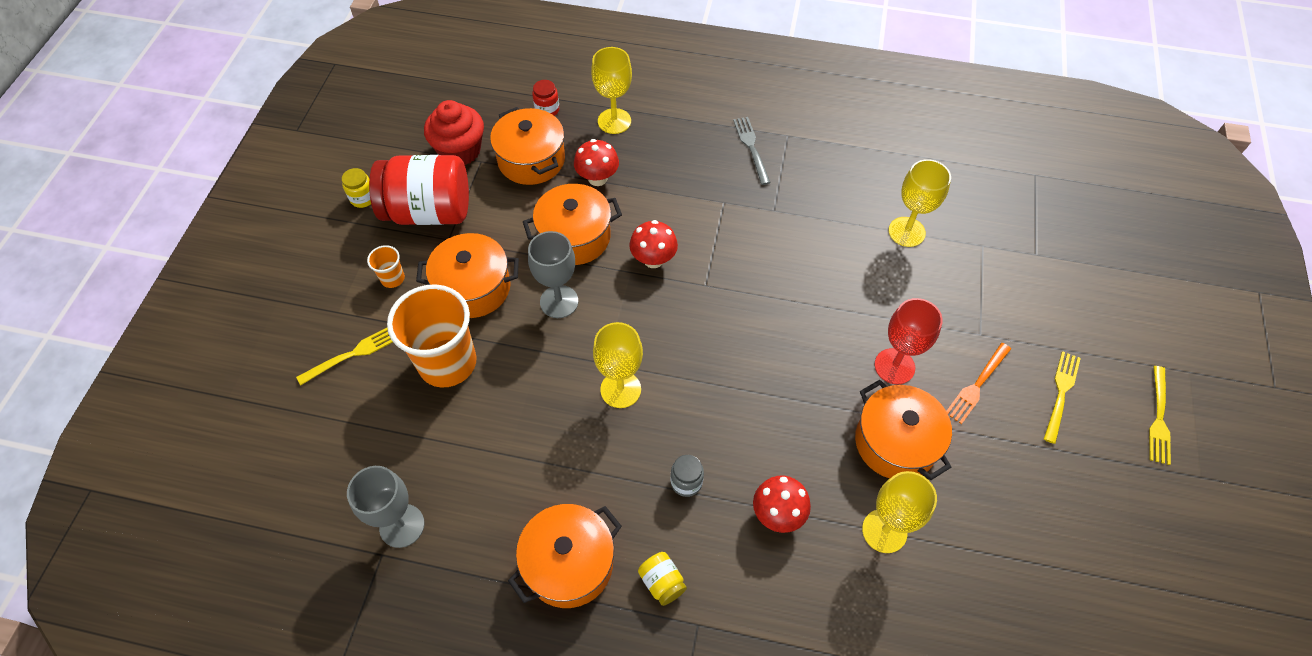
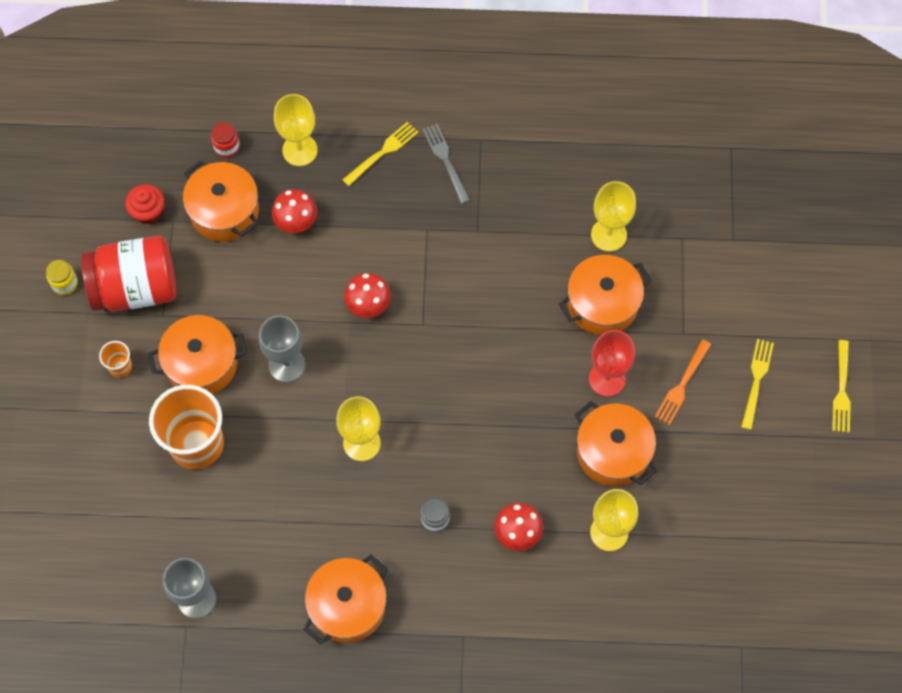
camera: 10 degrees left, 10 degrees up
(352, 354) = (105, 450): yellow fork -> yellow fork (382, 152)
(460, 151) = (148, 211): red cupcake -> red cupcake, size x0.65
(575, 237) = (287, 293): orange pot -> orange pot (602, 303)
(662, 582) = (428, 607): yellow jar -> none

